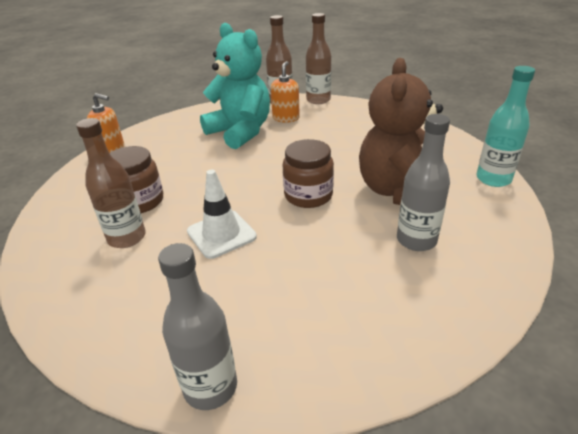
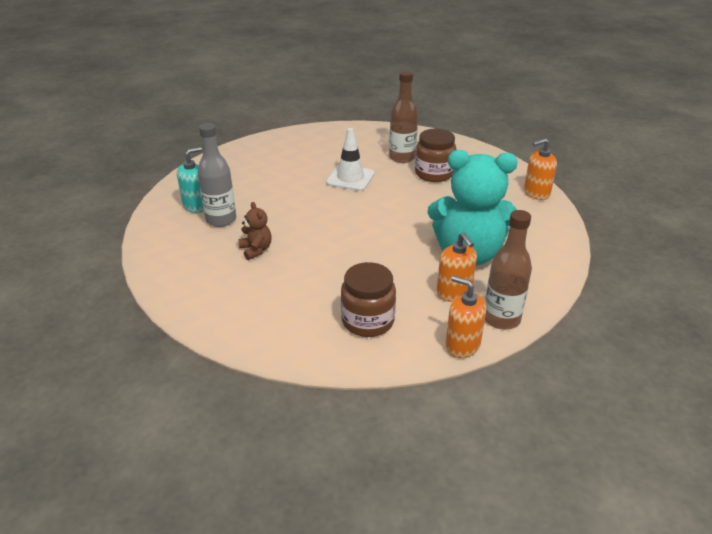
camera: 140 degrees right, 0 degrees up
(210, 387) = (276, 138): grey bottle -> none
(308, 195) = (324, 220): brown jar -> brown jar (367, 321)
(318, 100) = (462, 345): brown bottle -> orange soap dispenser
(398, 192) = (256, 250): brown teddy bear -> brown teddy bear, size x0.42
(439, 275) = (196, 206): none -> turquoise soap dispenser
(493, 179) = (176, 296): turquoise bottle -> none

